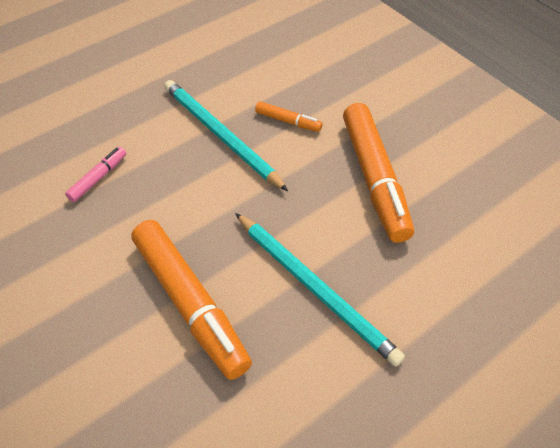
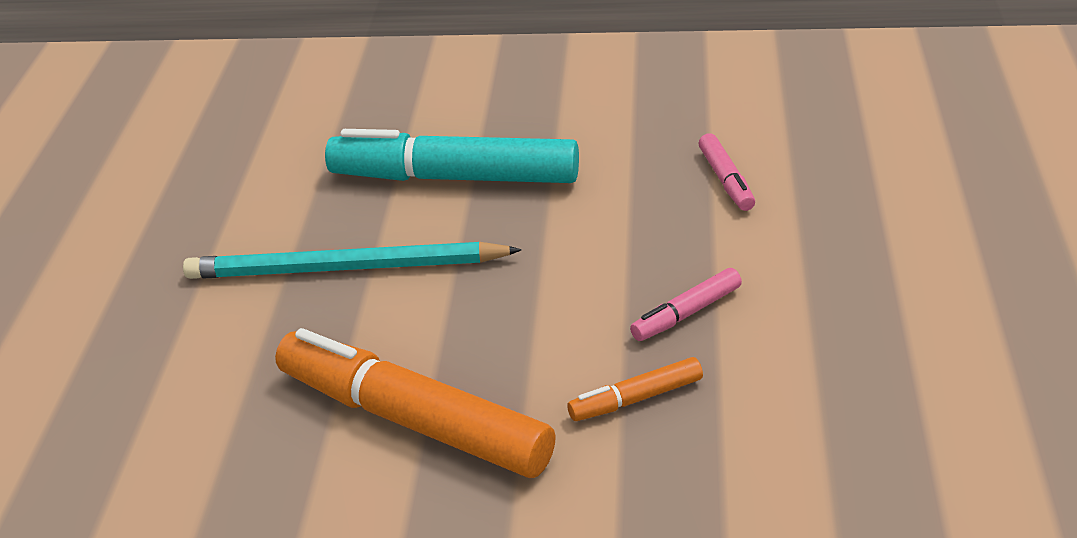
camera: 135 degrees right, 15 degrees down
(190, 303) = (454, 177): orange marker -> turquoise marker
(221, 135) = (686, 313): turquoise pencil -> pink marker

